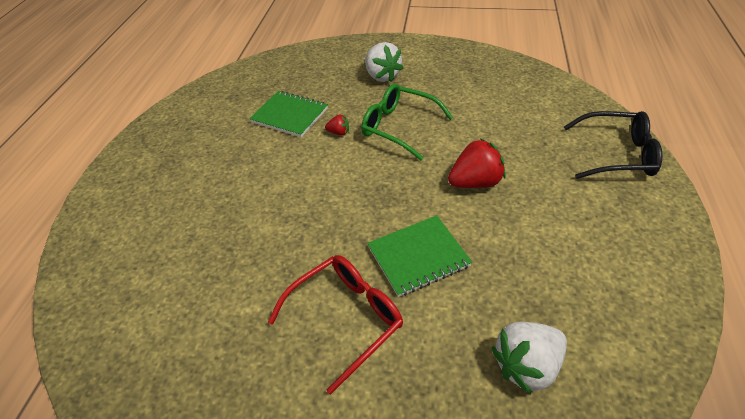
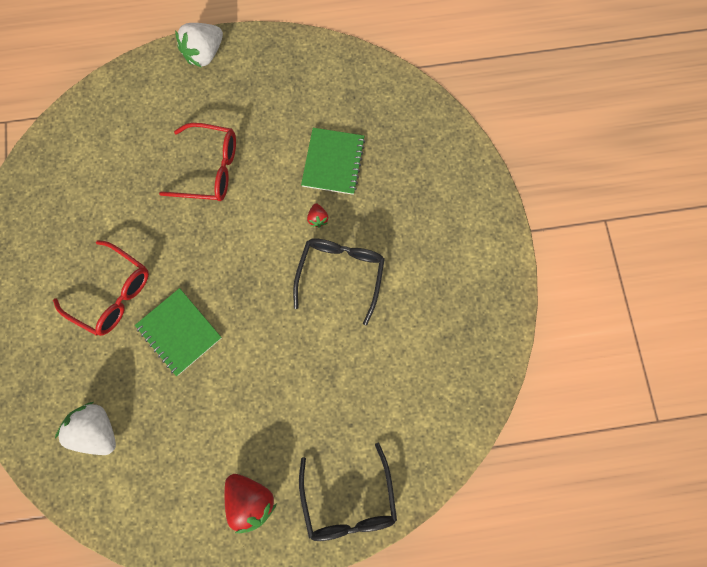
camera: 70 degrees right, 30 degrees up
(241, 201) = (210, 169): none -> red glasses
(382, 76) = (426, 232): white strawberry -> white strawberry (205, 54)
(399, 127) = (341, 274): green glasses -> black glasses
(475, 182) = (276, 363): red strawberry -> red strawberry (251, 498)

